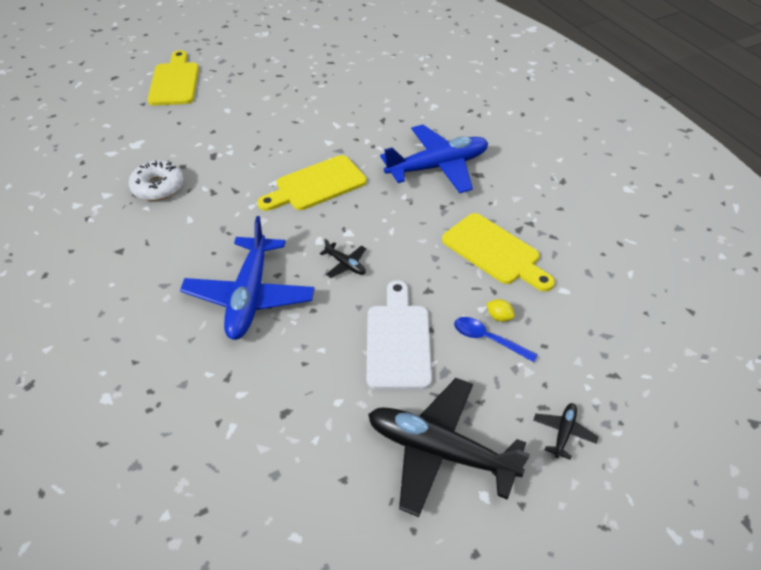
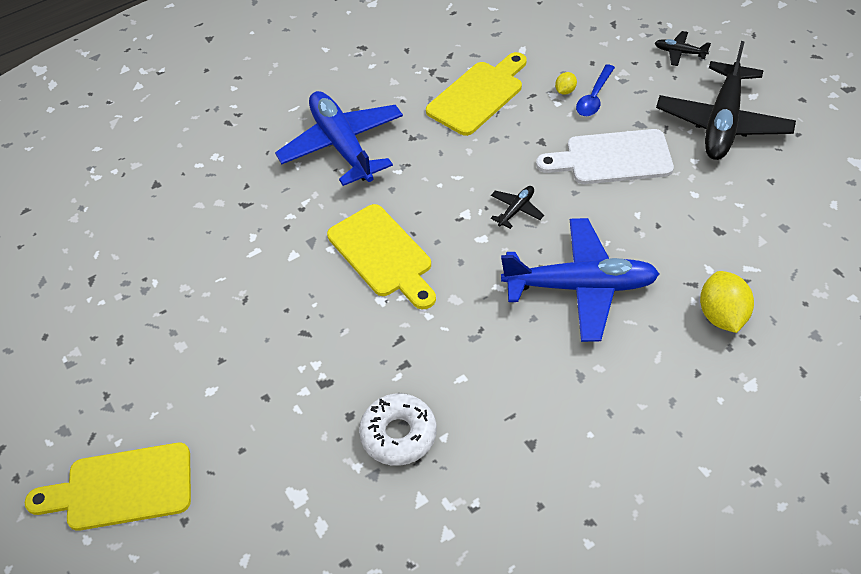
camera: 90 degrees left, 5 degrees up
(185, 392) = (722, 315): none -> yellow lemon

